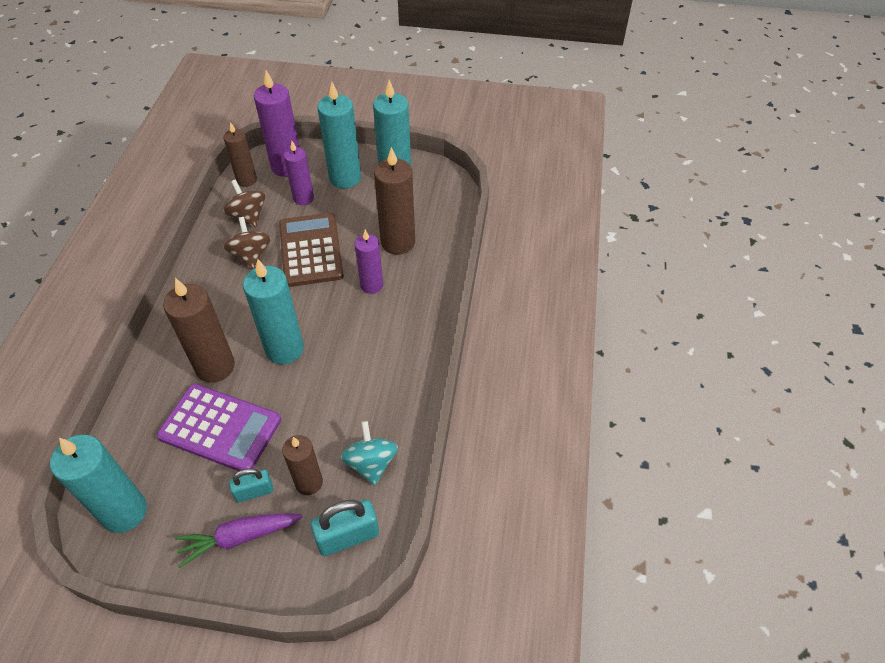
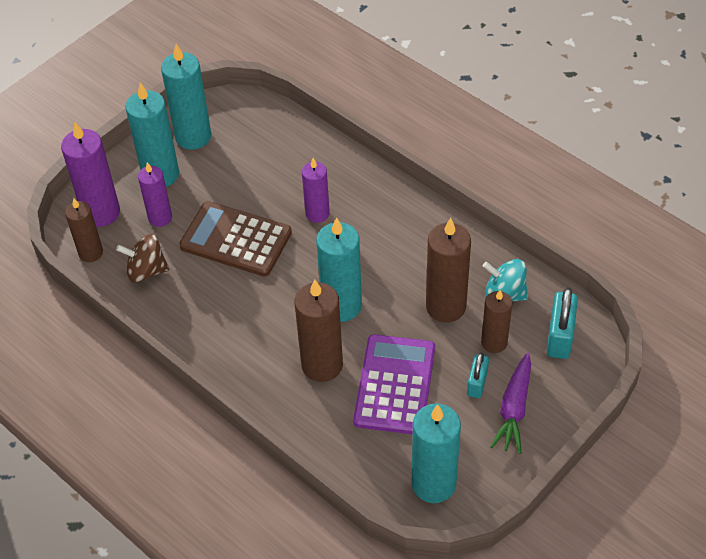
camera: 55 degrees left, 0 degrees up
(220, 428) = (395, 385): purple calculator -> purple calculator turned 45 degrees counterclockwise
(251, 255) = (203, 288): brown spinning top -> none
(398, 242) = (281, 173): brown candle -> brown candle (445, 306)

